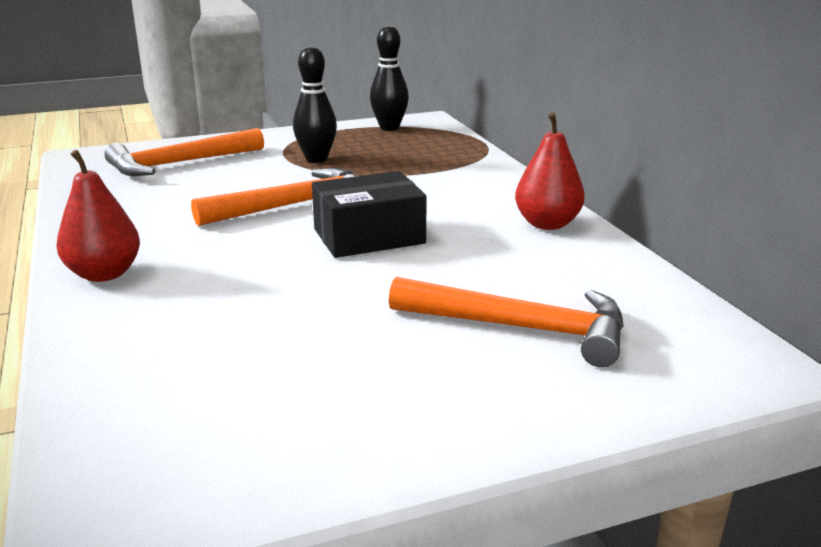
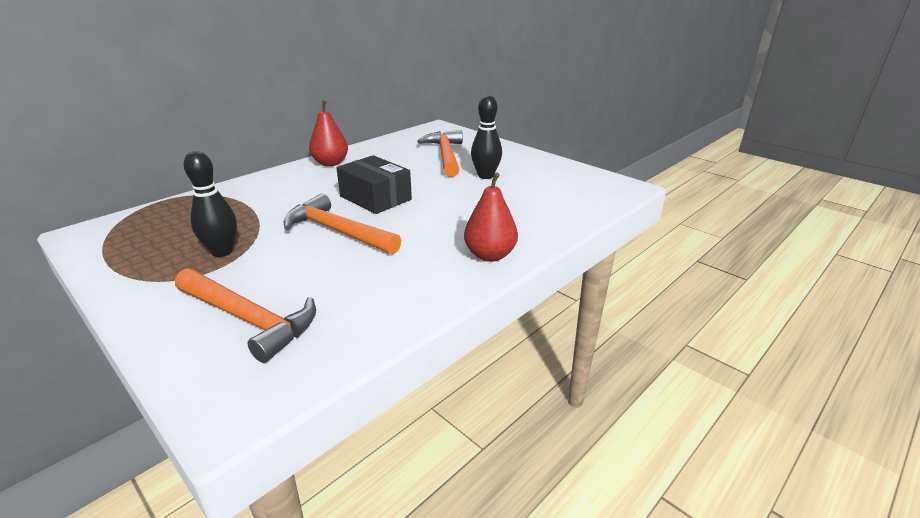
camera: 115 degrees left, 5 degrees up
(389, 127) = (111, 243): black bowling pin -> black bowling pin (485, 176)

